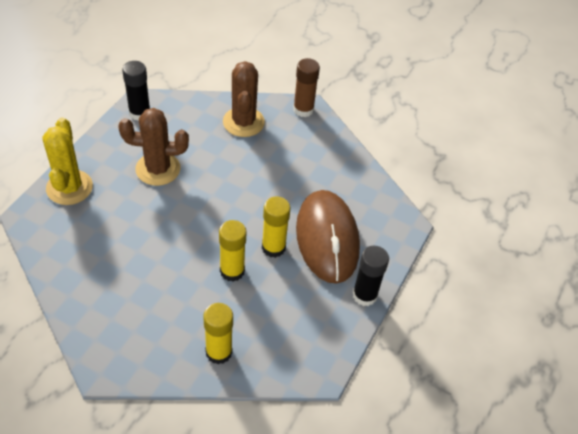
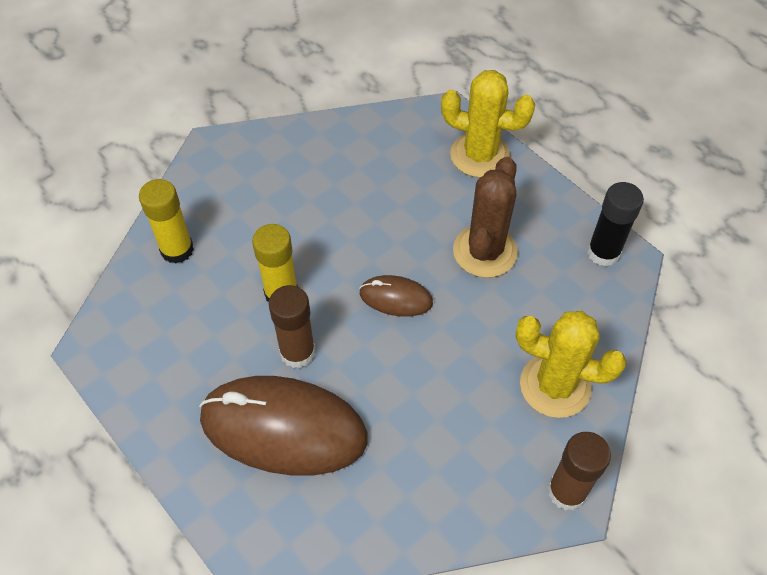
camera: 115 degrees right, 5 degrees up
(212, 207) = (396, 298): none -> brown mouse
(243, 122) = (555, 386): brown cactus -> yellow cactus
(273, 247) = (297, 352): yellow glue stick -> brown glue stick
(364, 295) = (168, 442): black glue stick -> none

